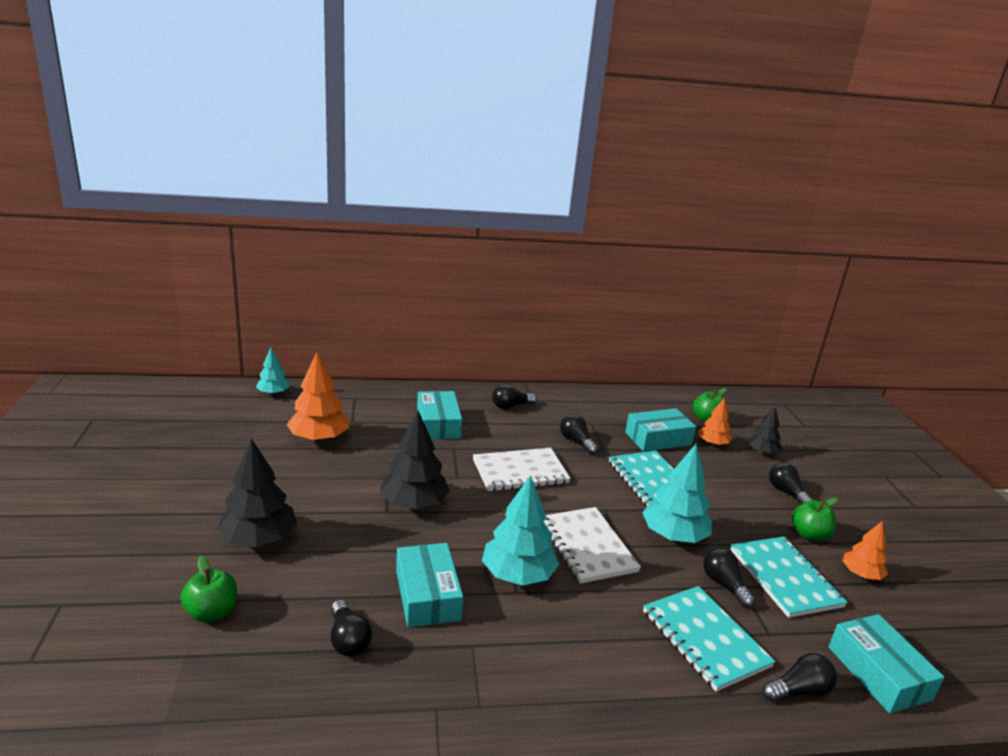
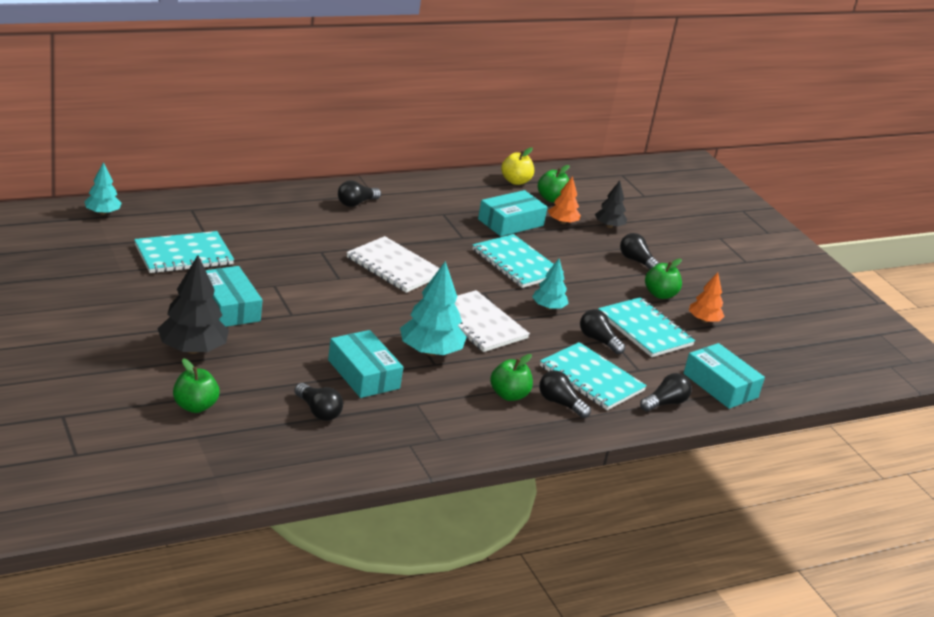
camera: 20 degrees left, 5 degrees up
(319, 438) = (184, 255): orange tree -> turquoise notebook
(414, 503) = (312, 305): black tree -> none
(438, 424) = (293, 229): turquoise box -> turquoise box (228, 307)
(520, 472) = (394, 267): white notebook -> white notebook turned 75 degrees clockwise
(576, 442) = (435, 233): black light bulb -> black light bulb (560, 403)
(592, 649) = (509, 395): none -> green apple
(673, 536) = (548, 307): turquoise tree -> turquoise tree, size x0.59
(674, 400) = (515, 181): none -> yellow apple

